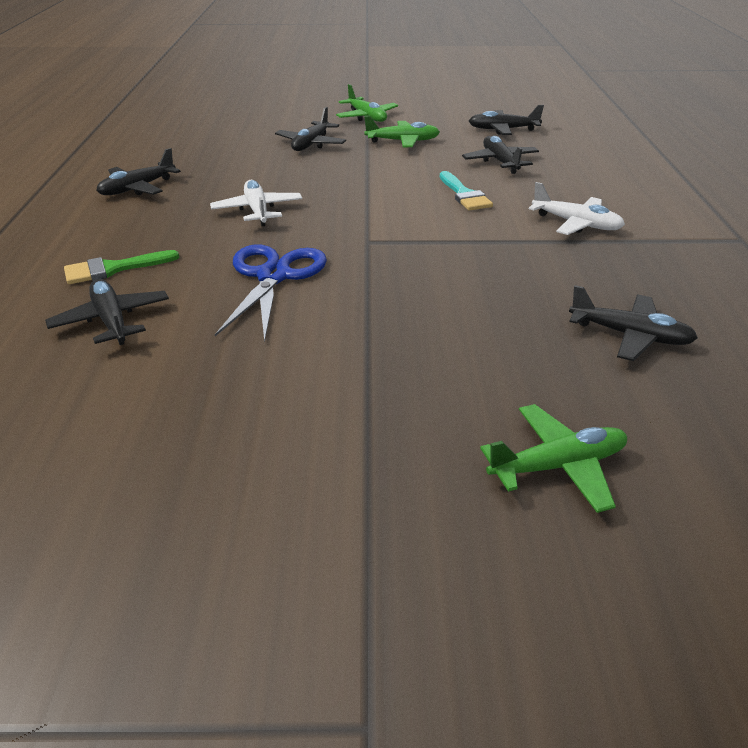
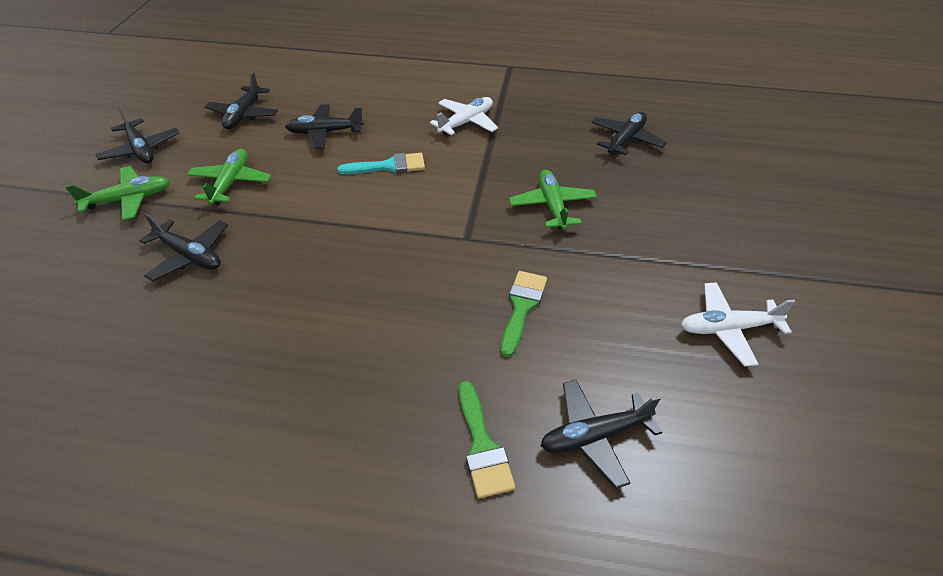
camera: 80 degrees left, 10 degrees up
(137, 188) = (246, 440): black plane -> black plane (141, 150)
(257, 211) = (369, 313): white plane -> white plane (728, 328)
(273, 276) = (522, 307): blue scissors -> green brush
(558, 466) = (756, 197): green plane -> green plane (552, 206)

